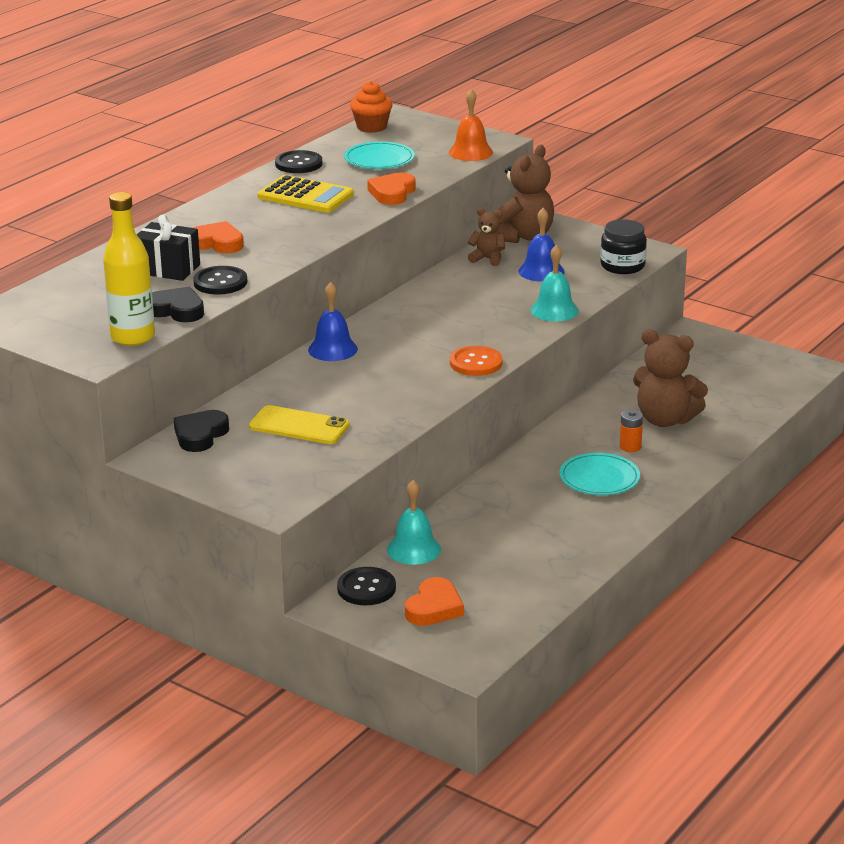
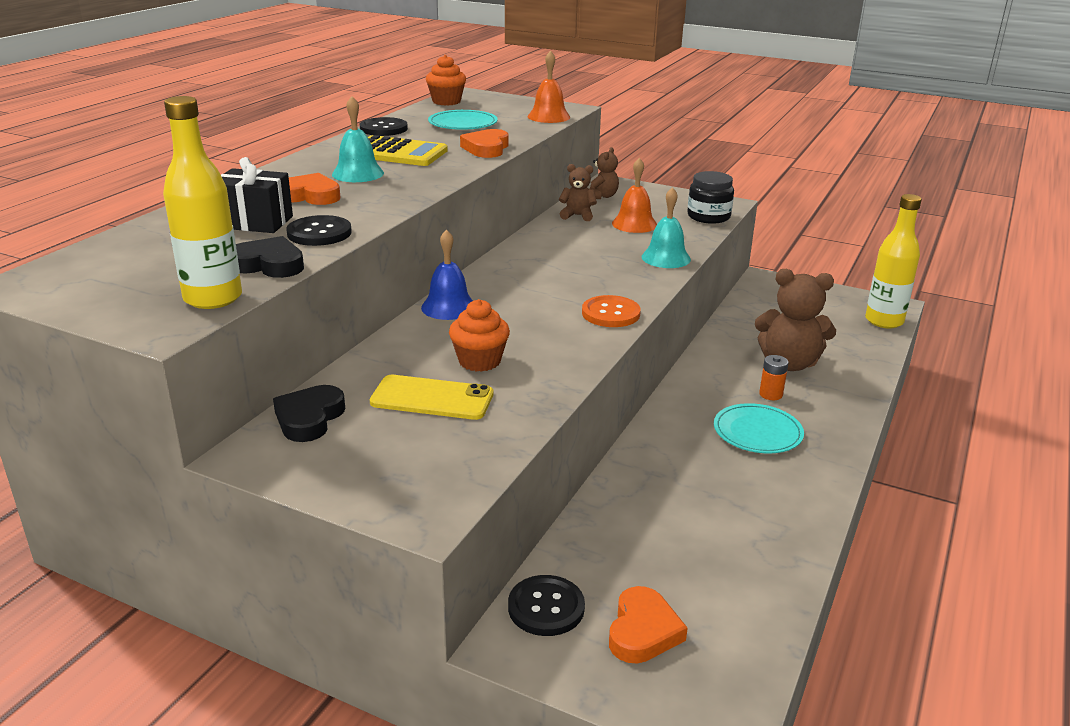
camera: 10 degrees left, 0 degrees up
(346, 398) = (479, 361): none -> orange cupcake
(413, 549) = (587, 542): turquoise bell -> turquoise bell (358, 173)
(522, 236) = (602, 196): brown teddy bear -> brown teddy bear, size x0.54
(541, 271) = (634, 224): blue bell -> orange bell
(789, 383) = (884, 321): none -> yellow bottle

